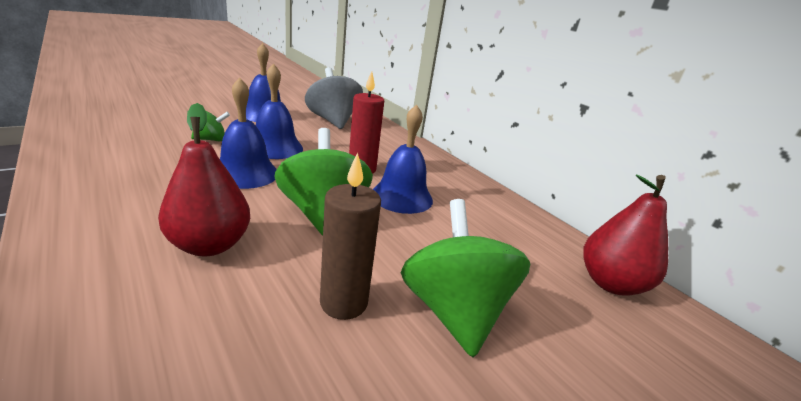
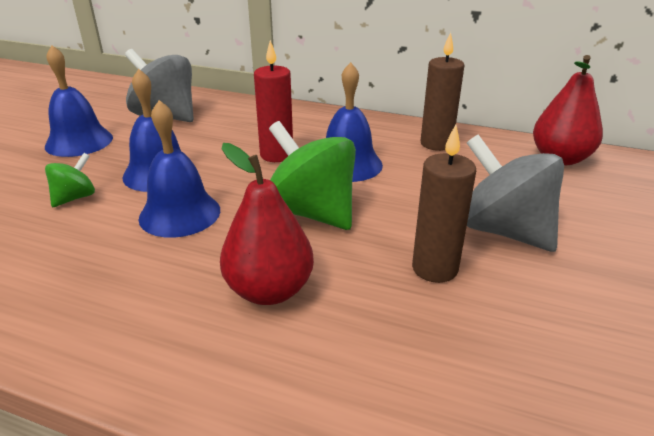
camera: 30 degrees left, 5 degrees up
(453, 310) = (504, 231): green spinning top -> grey spinning top
(498, 215) = (436, 144): none -> brown candle

